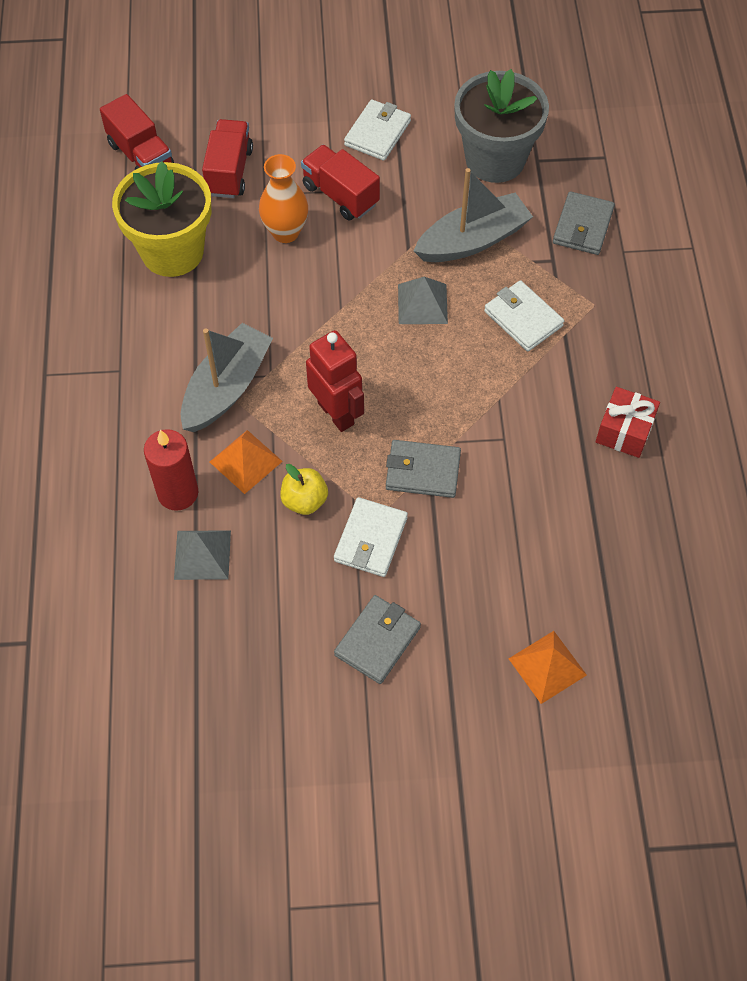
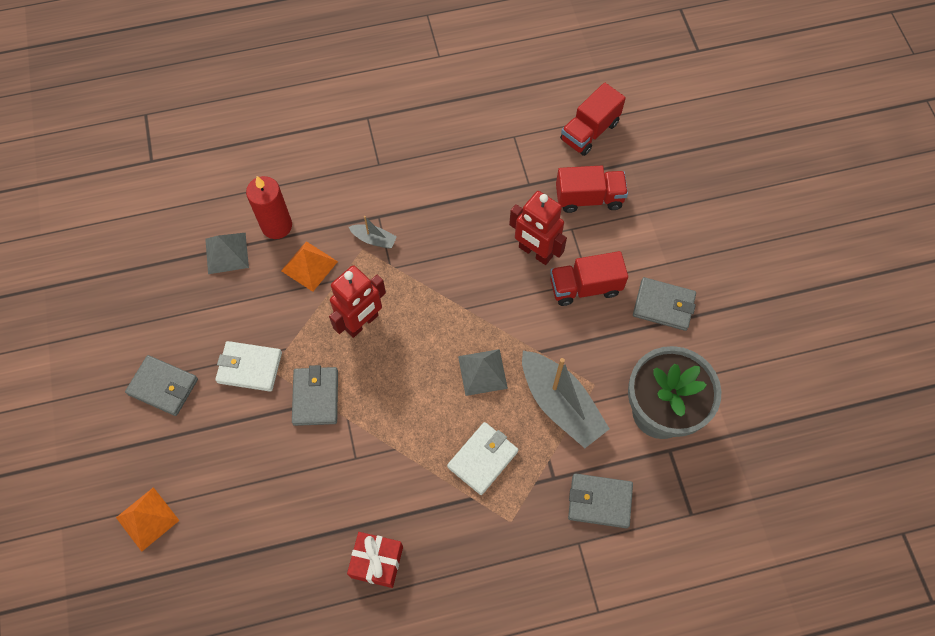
camera: 80 degrees right, 5 degrees up
(172, 251) = (497, 174): yellow flower pot -> none
(226, 388) = (374, 239): grey boat -> grey boat, size x0.47
(285, 232) = (535, 252): orange vase -> red robot
(304, 500) = (279, 314): yellow apple -> none
(340, 195) = (585, 287): red truck -> red truck turned 135 degrees counterclockwise
(377, 133) = (663, 305): white wallet -> grey wallet

